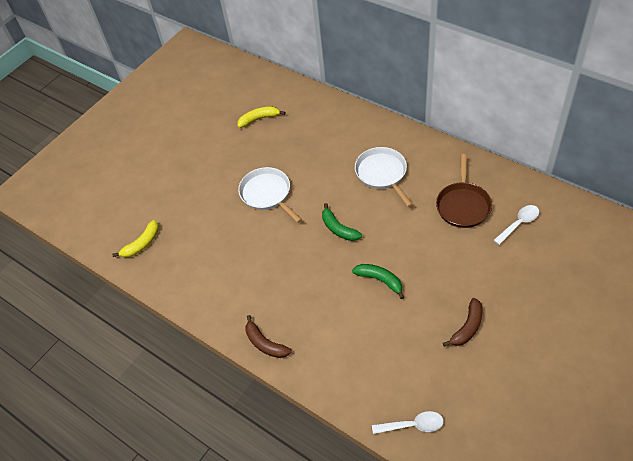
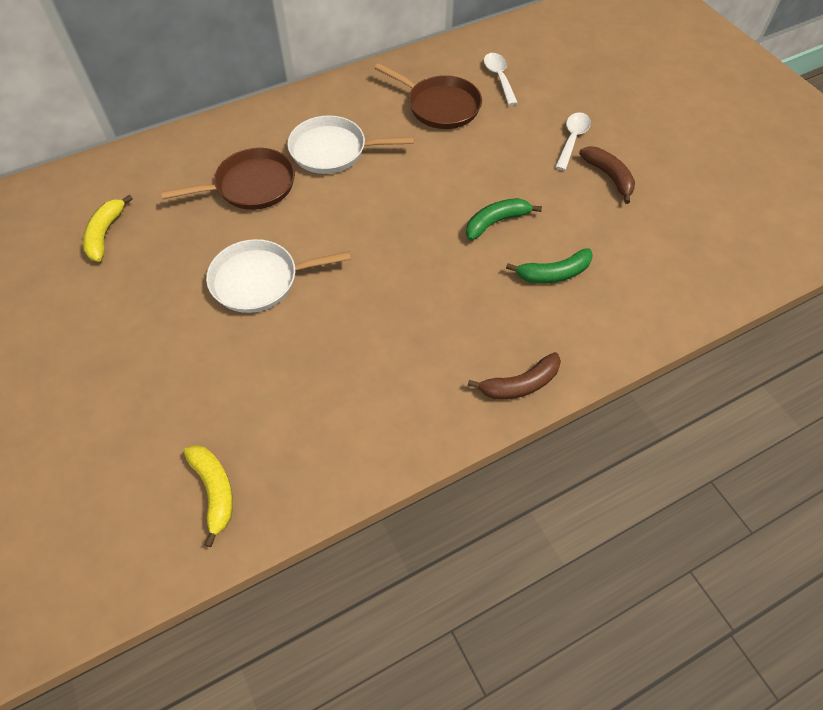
camera: 70 degrees left, 5 degrees up
(329, 154) = (251, 186): none -> brown pan
(338, 229) = (386, 228): green banana -> green banana (553, 273)
(413, 425) = (714, 278): white spoon -> white spoon (572, 139)

